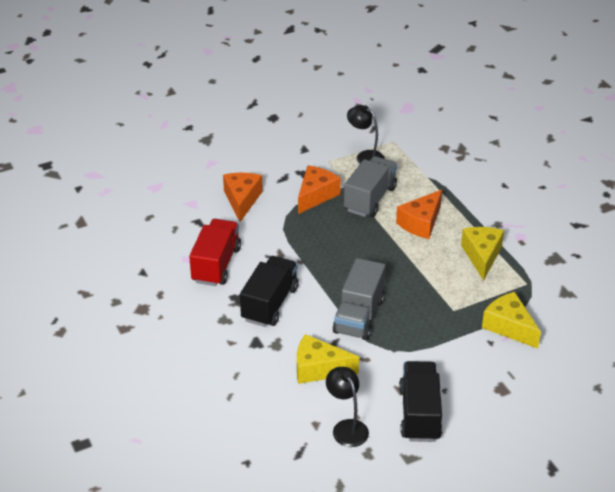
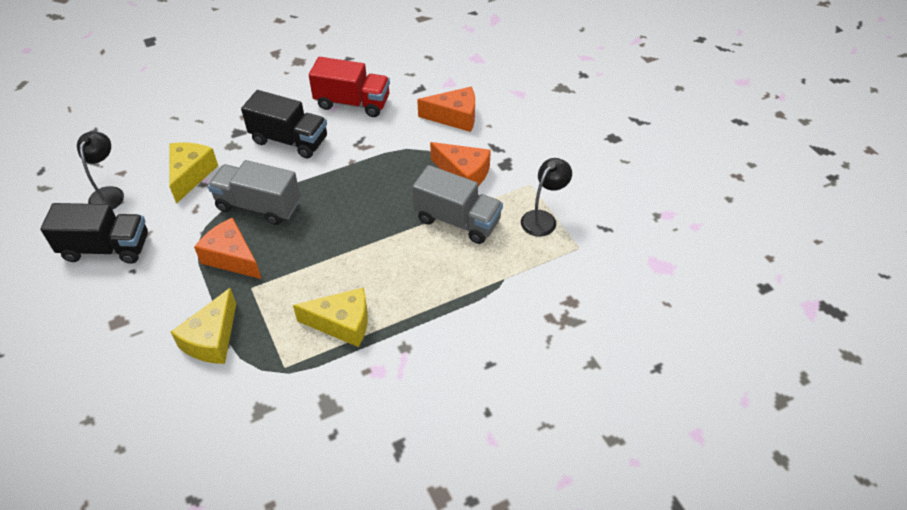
camera: 90 degrees right, 10 degrees up
(346, 427) = (109, 193): black lamp -> black lamp turned 60 degrees counterclockwise
(421, 223) = (410, 266): orange cheese -> orange cheese (232, 257)
(509, 327) = (212, 339): yellow cheese -> yellow cheese turned 150 degrees clockwise

